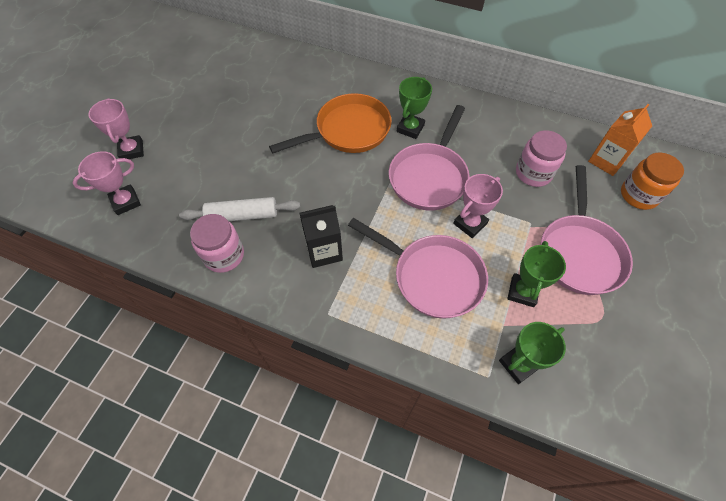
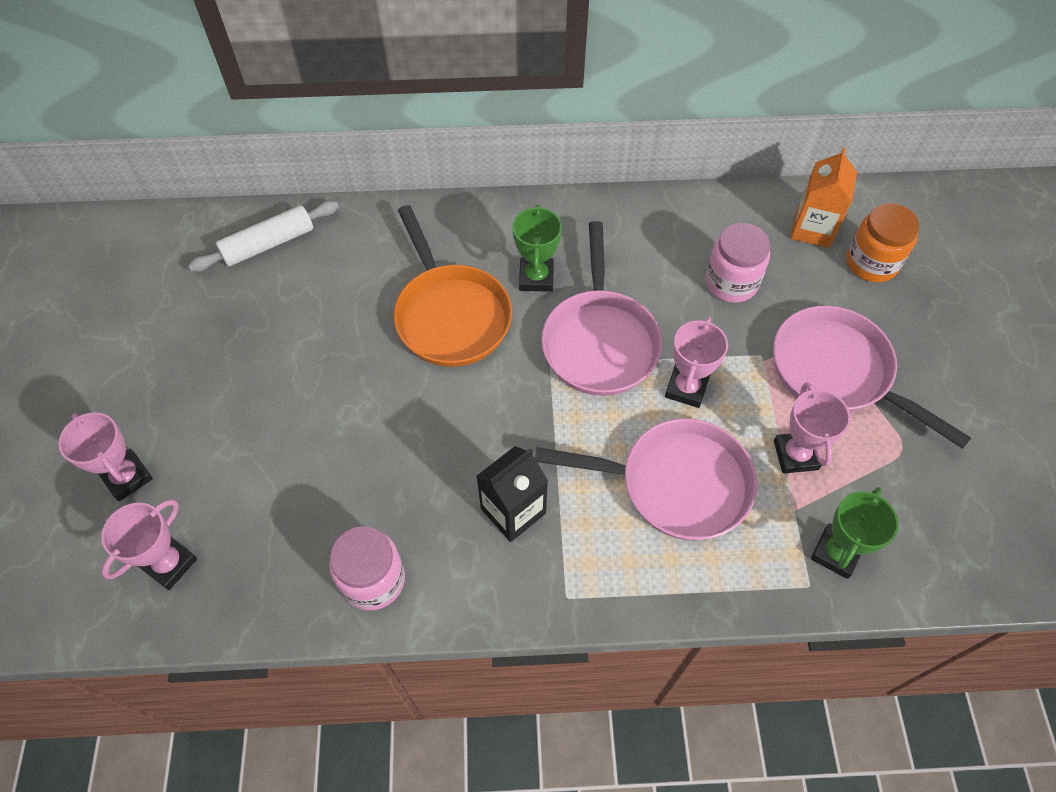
camera: 25 degrees left, 0 degrees up
(242, 215) = (366, 508): white rolling pin -> white rolling pin (268, 244)
(348, 131) = (450, 315): orange pan -> orange pan turned 120 degrees clockwise
(522, 292) = (795, 455): green trophy -> pink trophy
(579, 252) = (837, 372): pink pan -> pink pan turned 150 degrees clockwise

